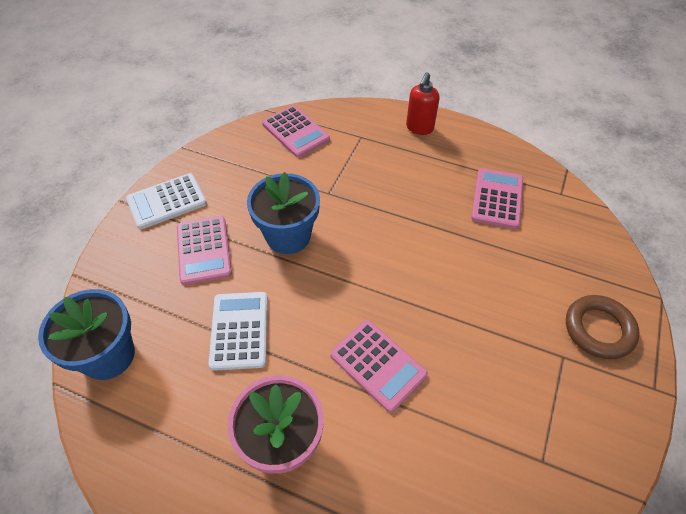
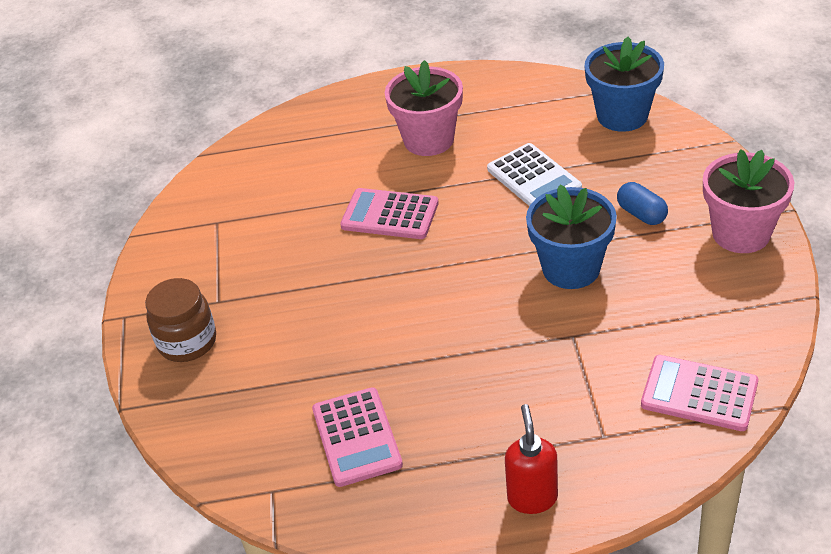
camera: 155 degrees right, 10 degrees down
(166, 201) = (741, 233): white calculator -> pink flower pot
(203, 250) = (641, 214): pink calculator -> blue capsule
(599, 329) = (187, 342): brown ring -> brown jar

